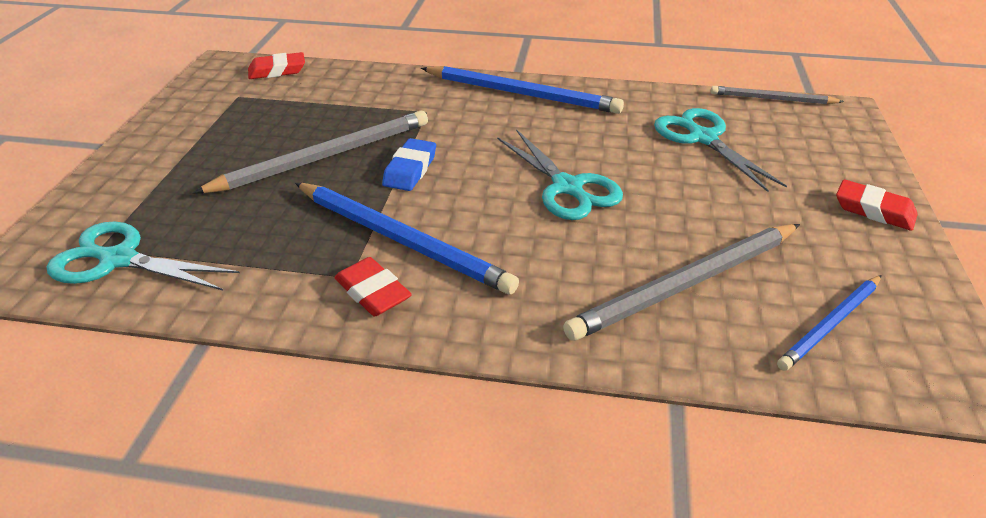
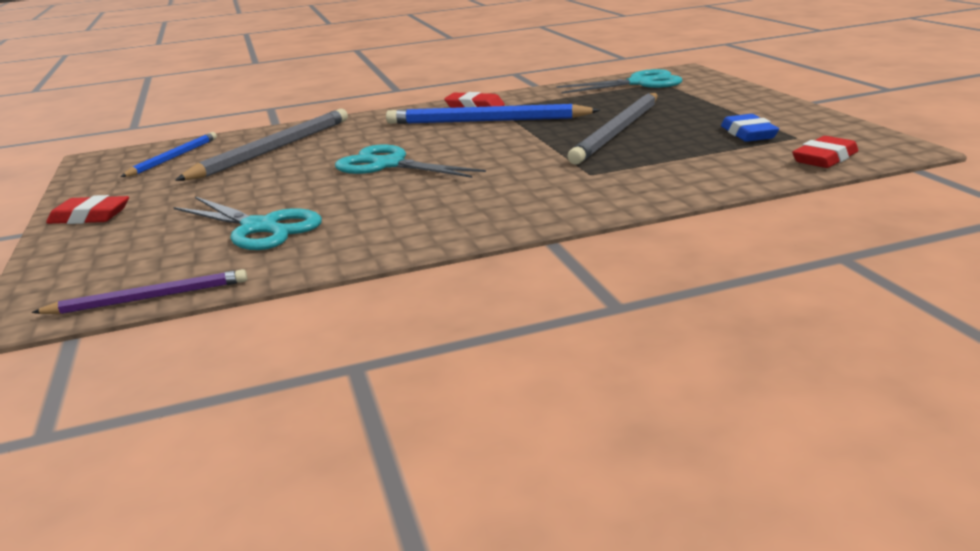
camera: 155 degrees right, 15 degrees down
(410, 169) = (535, 142): blue eraser -> blue eraser (748, 134)
(521, 94) = (510, 212): blue pencil -> none
(772, 99) = (148, 298): grey pencil -> purple pencil

